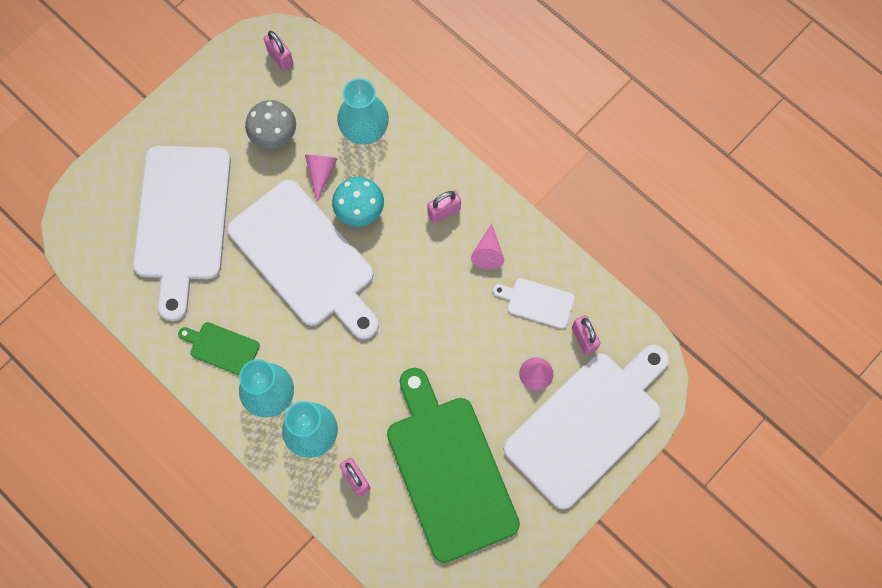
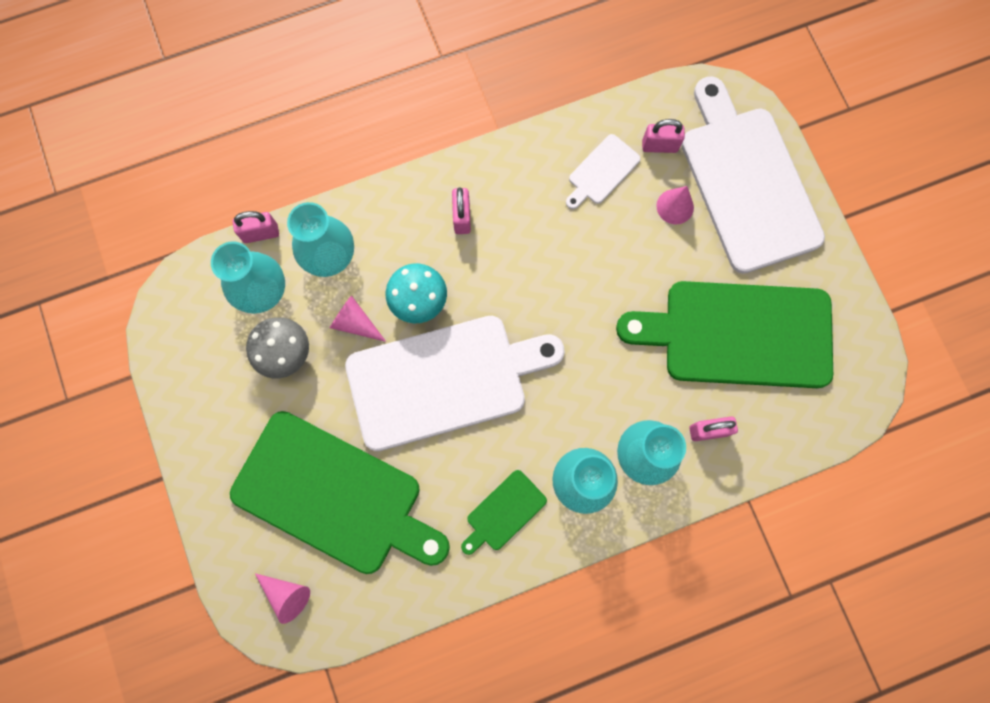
camera: 65 degrees left, 5 degrees up
(182, 220) = (334, 495): white cutting board -> green cutting board
(280, 58) = (196, 308): pink padlock -> pink padlock (261, 233)
(314, 97) = (263, 292): none -> turquoise vase
(488, 252) = (527, 194): pink cone -> pink cone (287, 594)

